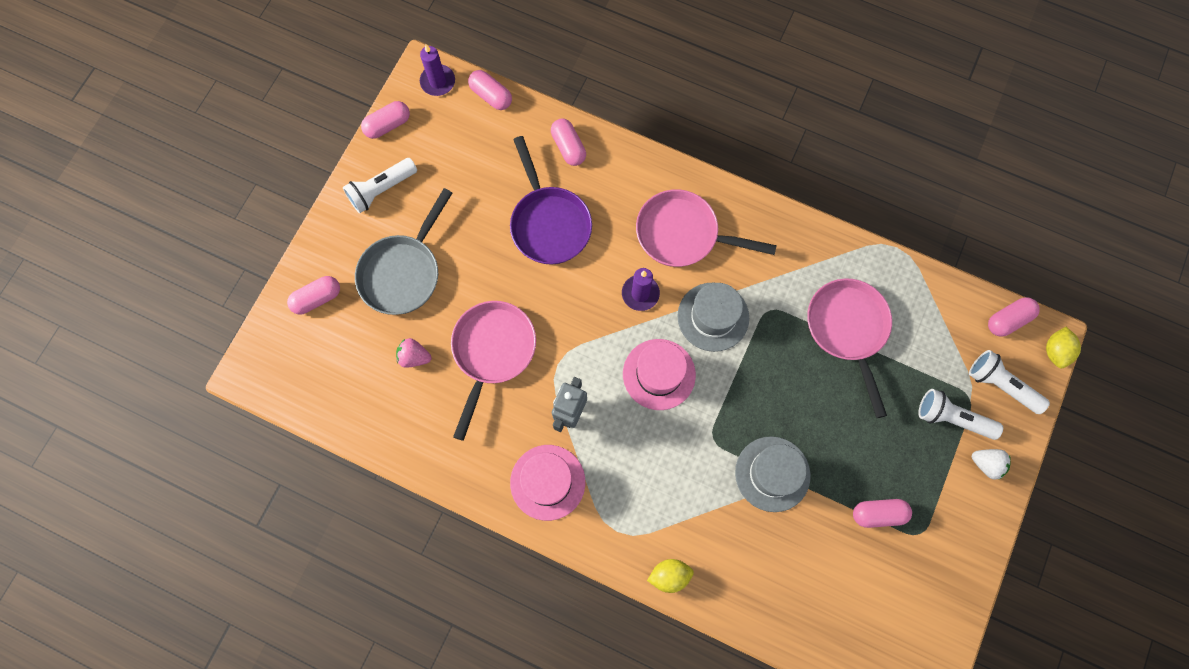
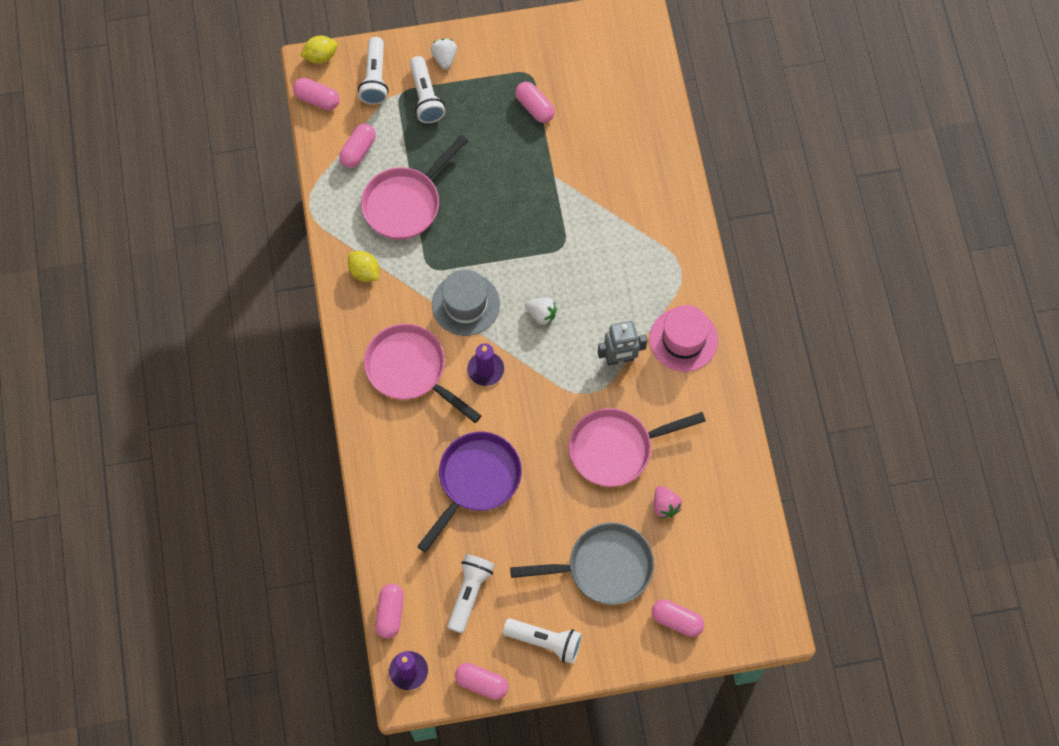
camera: 125 degrees left, 5 degrees down
(462, 160) = (469, 593): none -> white flashlight
(568, 147) = (395, 512): pink capsule -> pink capsule (358, 150)
(659, 374) = (541, 314): pink hat -> white strawberry
(669, 575) = (684, 215): yellow lemon -> yellow lemon (364, 272)
(683, 234) = (410, 370): pink pan -> pink pan turned 150 degrees clockwise
(772, 474) = (558, 191): grey hat -> none

